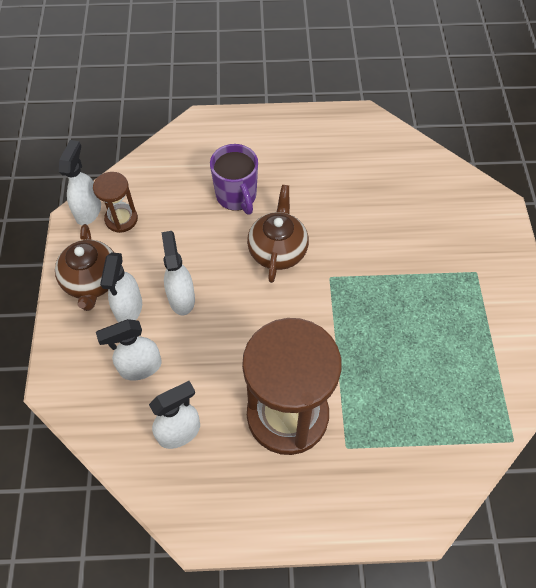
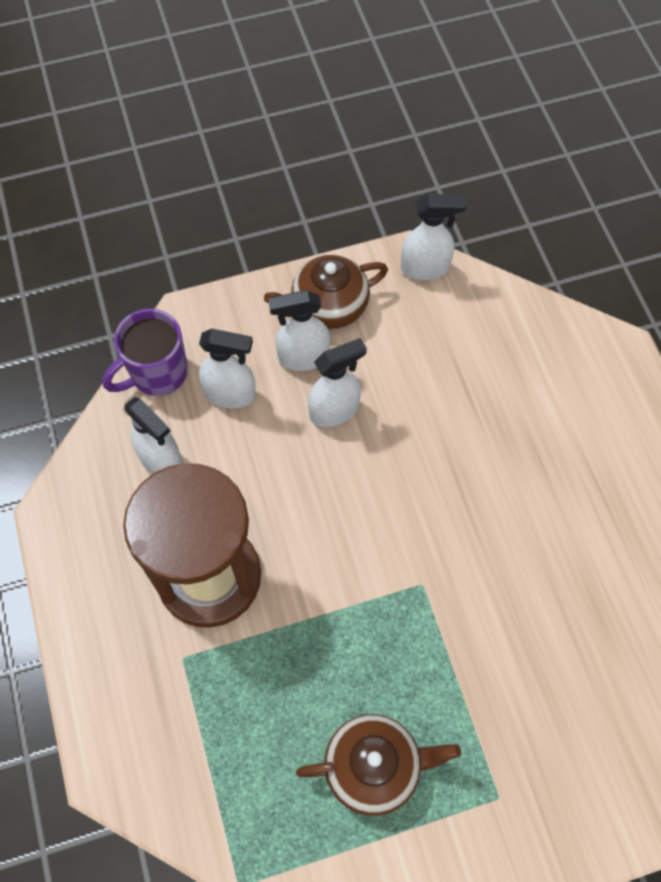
camera: 75 degrees right, 5 degrees up
(121, 219) = (426, 307): brown hourglass -> none
(140, 367) = (230, 394): white spray bottle -> white spray bottle turned 135 degrees clockwise
(236, 196) = (511, 432): purple mug -> purple mug (157, 373)
(277, 250) = (442, 506): brown teapot -> brown teapot (374, 766)

